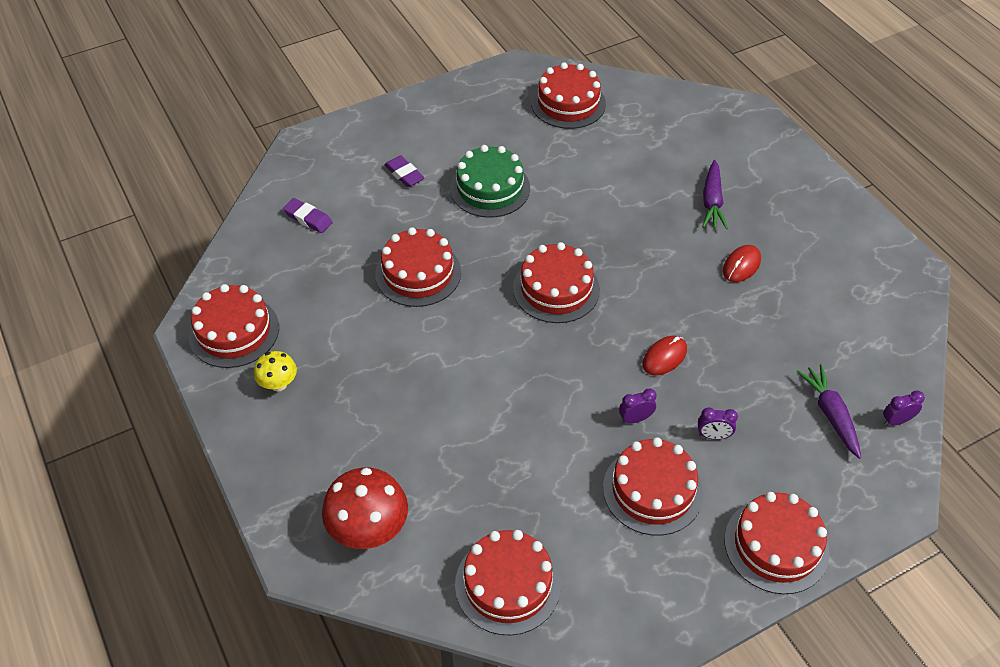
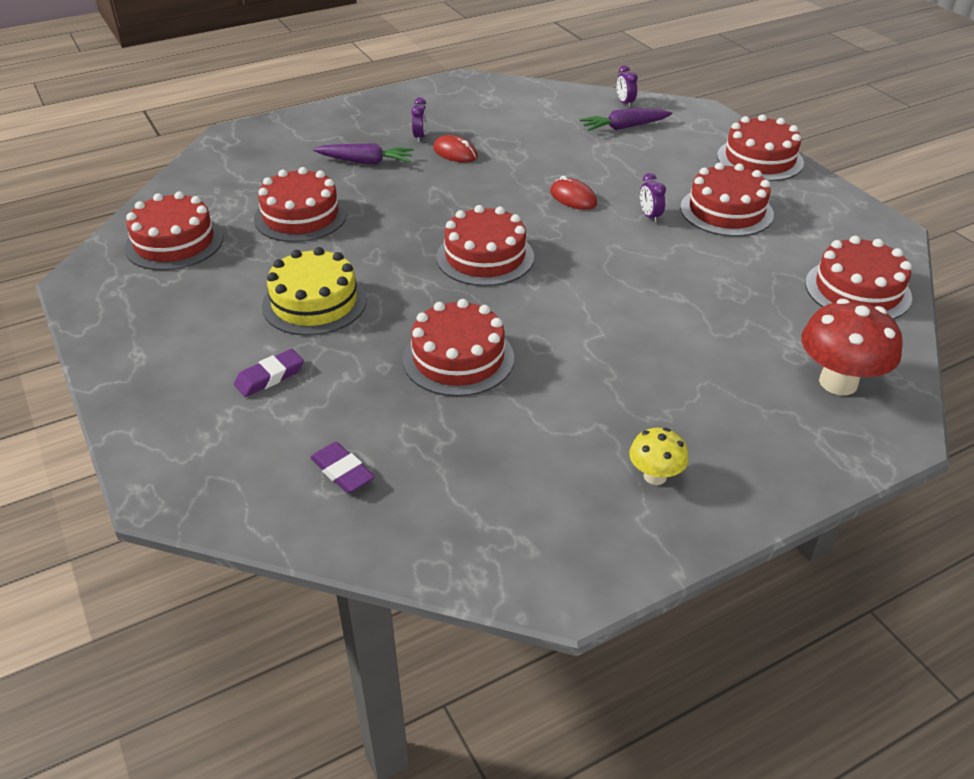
camera: 90 degrees left, 10 degrees down
(234, 331) = (568, 535): red cake -> red cake (301, 216)
(308, 218) = (342, 471): purple eraser -> purple eraser turned 75 degrees counterclockwise
(490, 188) = (314, 302): green cake -> yellow cake
(713, 436) = (659, 179): purple clock -> purple clock (420, 137)

